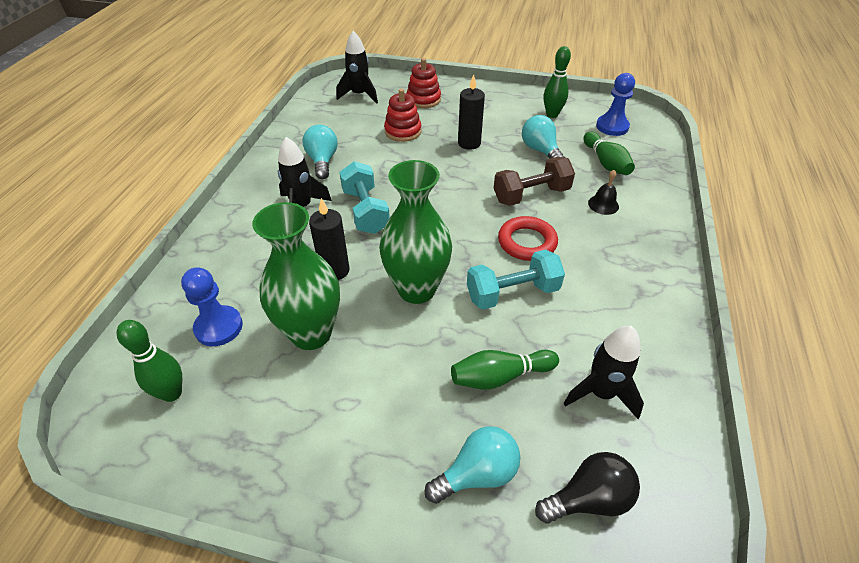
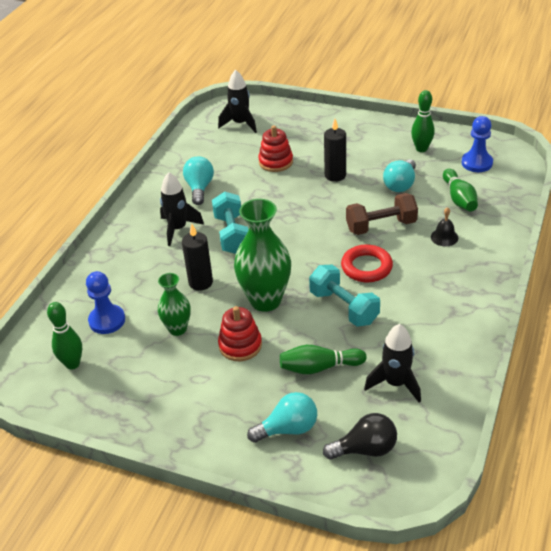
camera: 10 degrees right, 5 degrees down
(311, 333) = (177, 329): green vase -> green vase, size x0.57
(423, 99) = (300, 130): red stacking toy -> red stacking toy (240, 345)
(512, 293) = (344, 307): turquoise dumbbell -> turquoise dumbbell turned 60 degrees clockwise
(540, 150) = (400, 185): turquoise light bulb -> turquoise light bulb turned 135 degrees counterclockwise

